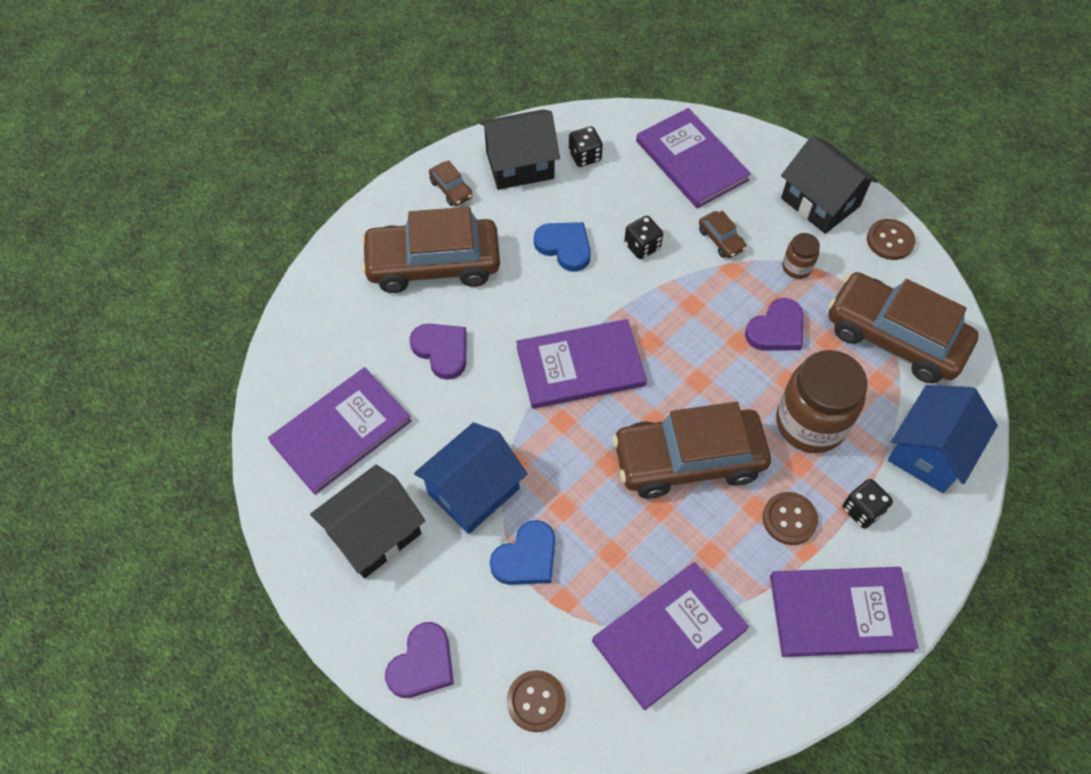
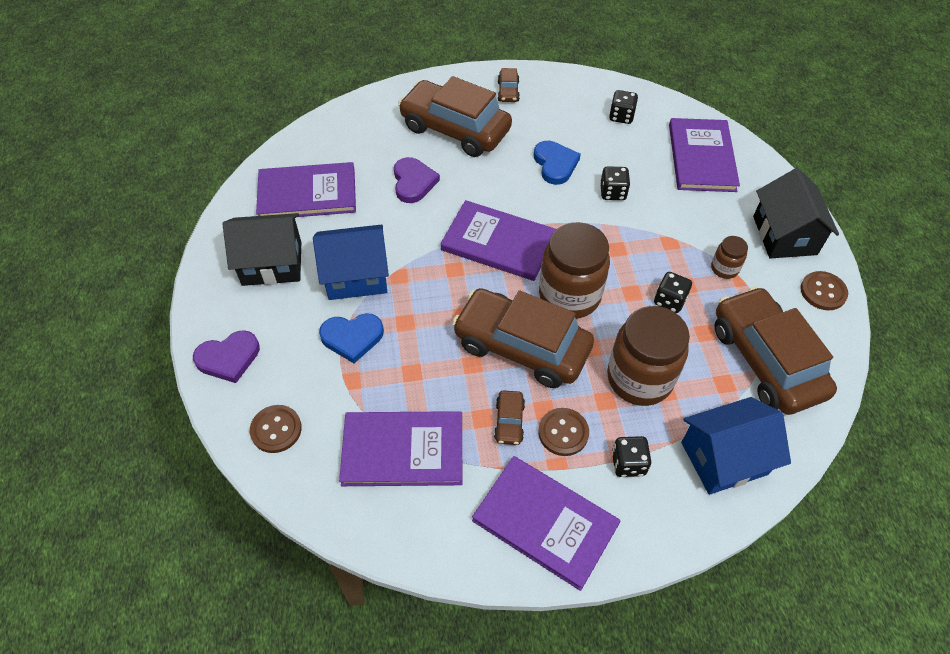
camera: 35 degrees right, 5 degrees down
(520, 165) = (569, 99): black house -> none
(688, 380) = (569, 296): none -> brown jar
(721, 240) = (678, 219): brown car -> brown car (509, 421)
(776, 329) = (669, 301): purple heart -> black dice

